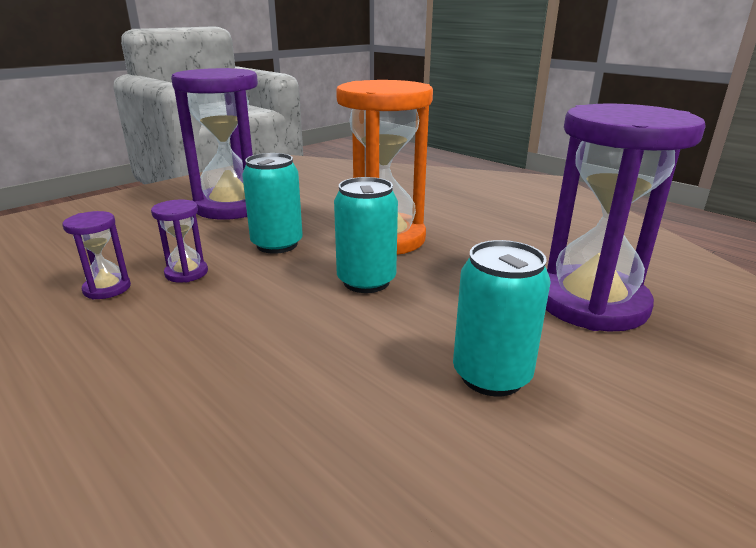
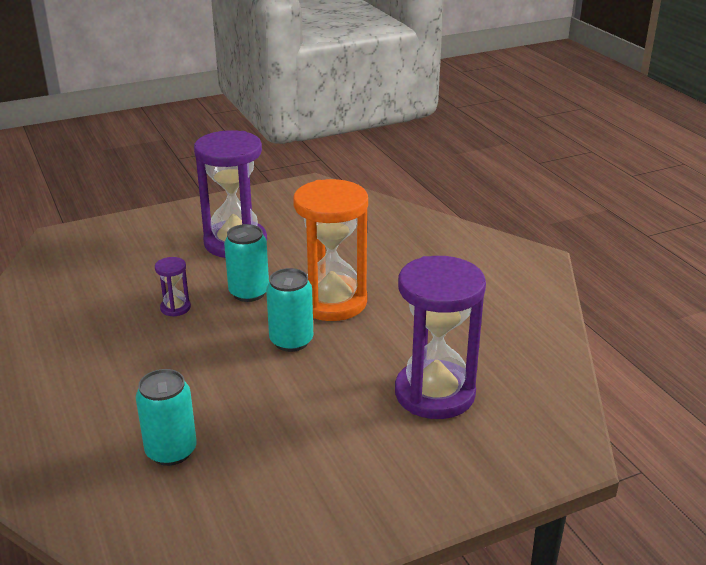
camera: 20 degrees right, 5 degrees up
(107, 288) = (122, 311): purple hourglass -> none
(491, 375) = (317, 427): turquoise can -> turquoise can (171, 451)

